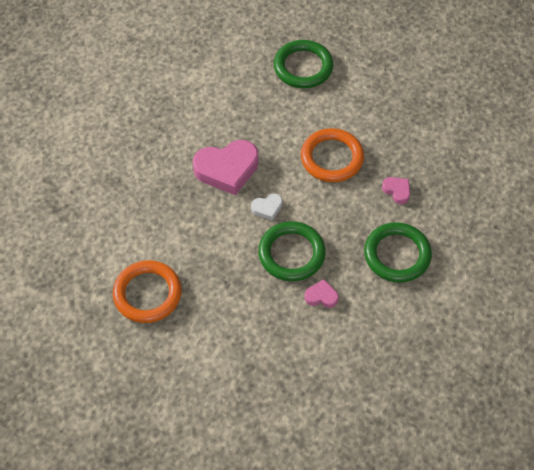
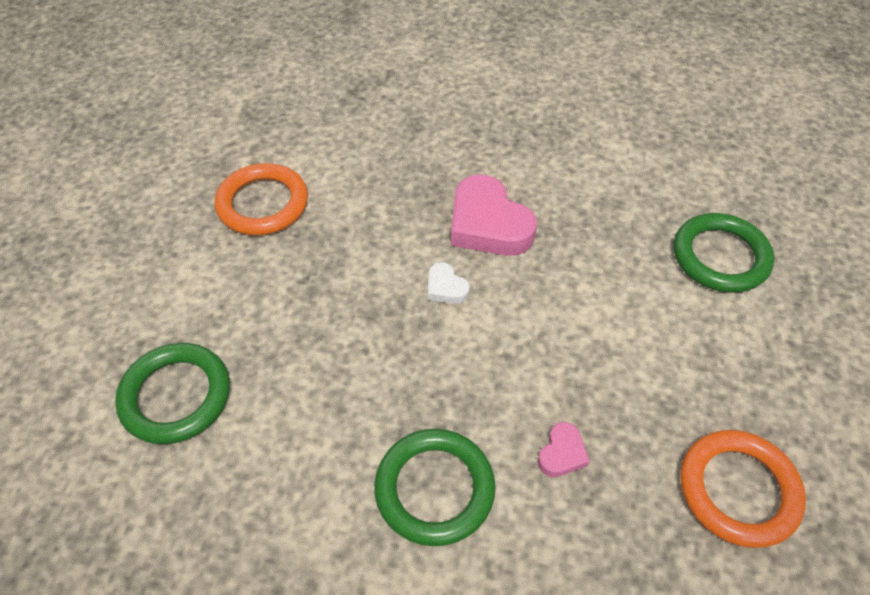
camera: 70 degrees right, 5 degrees down
(291, 254) = (380, 339): green ring -> green ring (176, 396)
(321, 296) = (318, 399): pink heart -> none
(332, 158) = (576, 341): orange ring -> orange ring (738, 490)

